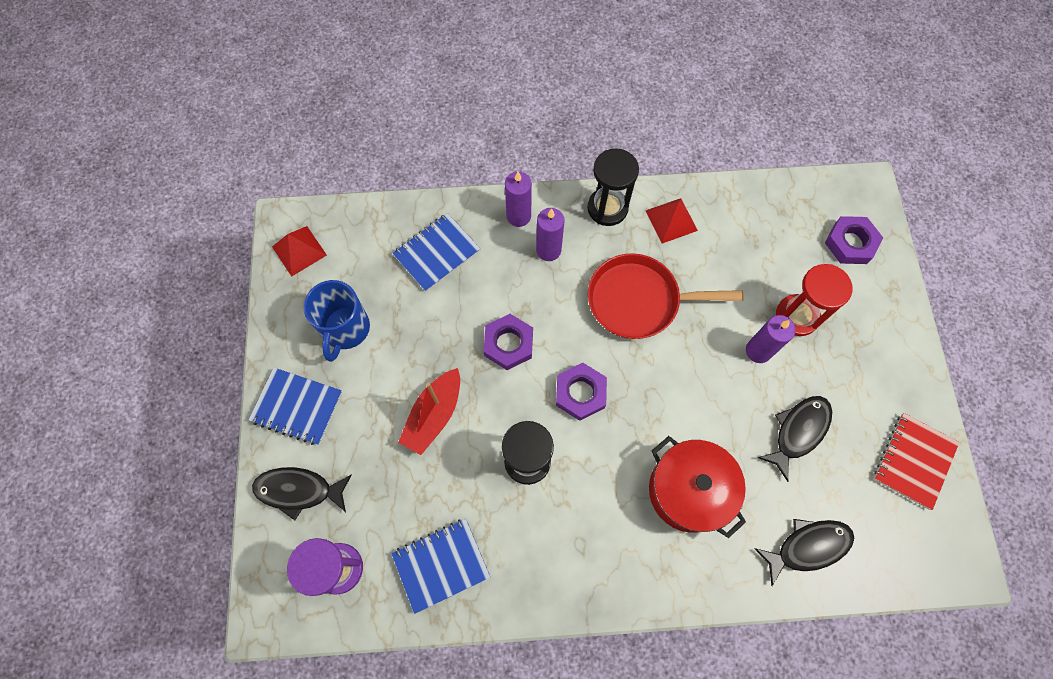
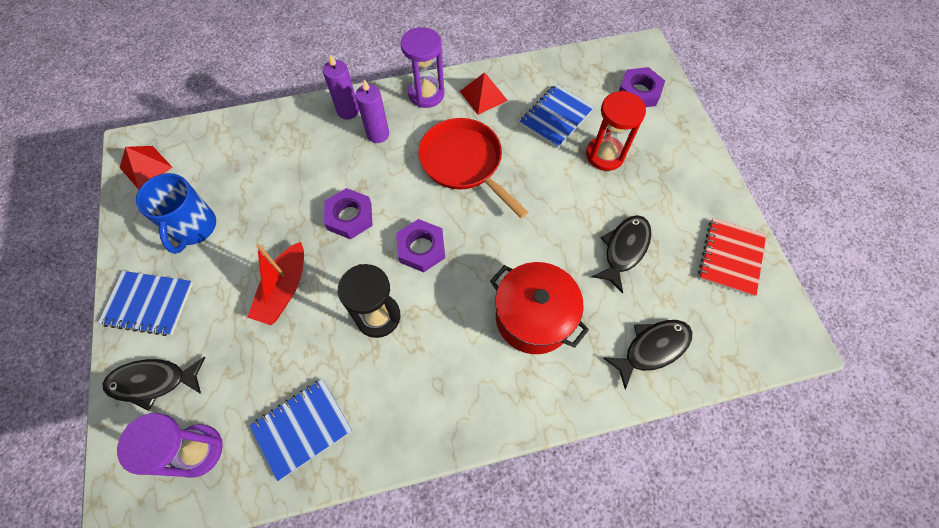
camera: 10 degrees left, 5 degrees down
(436, 253) = (276, 151): blue notebook -> blue notebook (556, 117)
(607, 208) = (426, 94): black hourglass -> purple hourglass
(639, 300) = (464, 163): red pan -> red pan turned 60 degrees clockwise
(758, 351) = (576, 188): purple candle -> none

